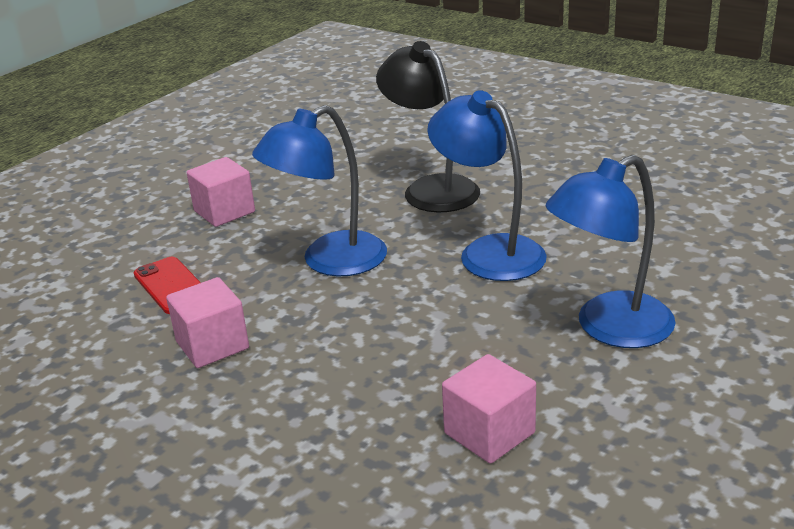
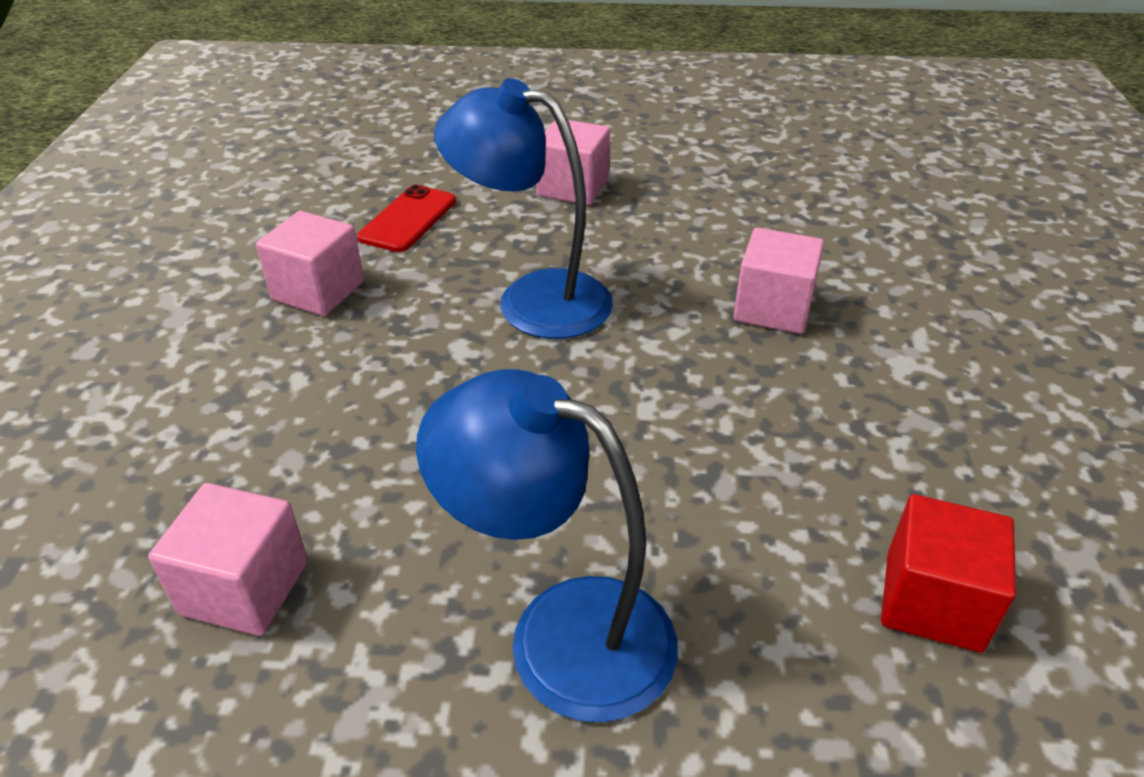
camera: 55 degrees right, 10 degrees up
(431, 188) = (773, 308): black lamp -> pink cube
(489, 252) = (664, 422): blue lamp -> none
(667, 223) = (933, 601): none -> red cube

